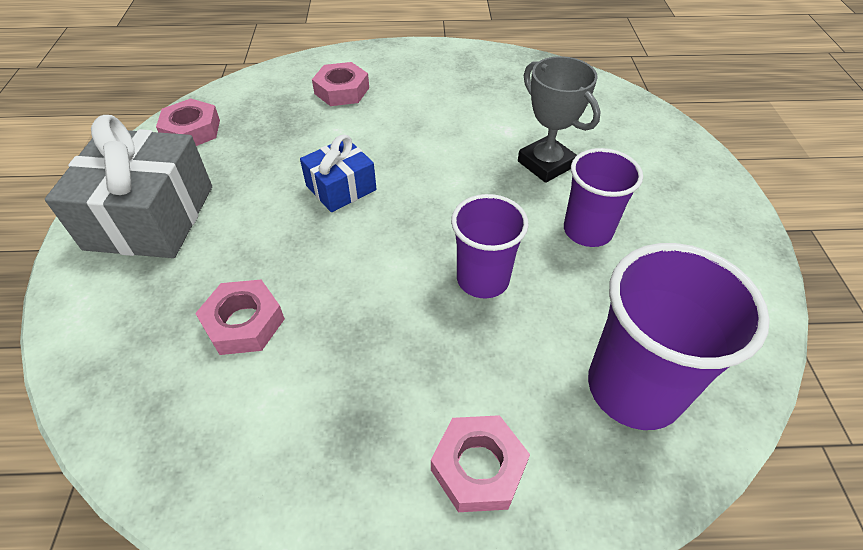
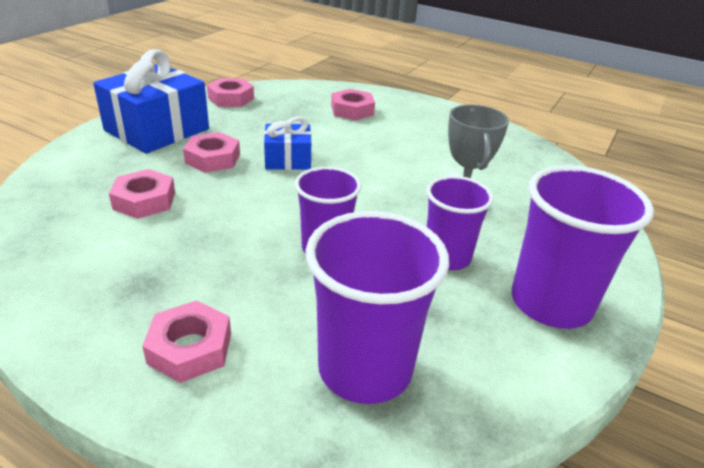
camera: 30 degrees right, 15 degrees down
(150, 217) = (157, 130): grey gift -> blue gift
(260, 226) = (213, 159): none -> pink nut
(699, 234) = (551, 303): none -> purple cup

